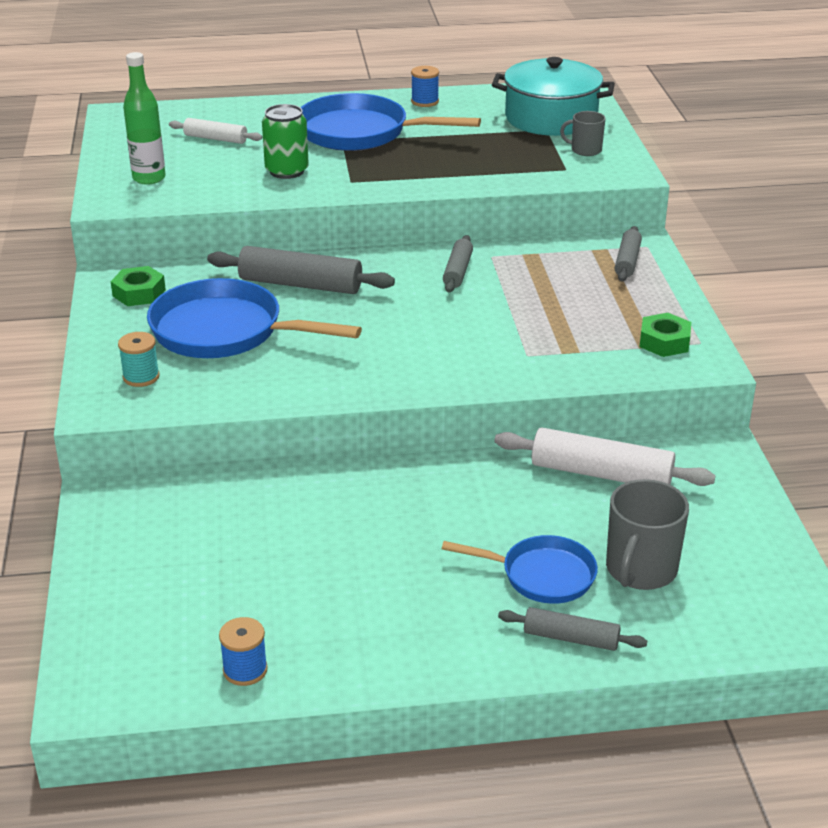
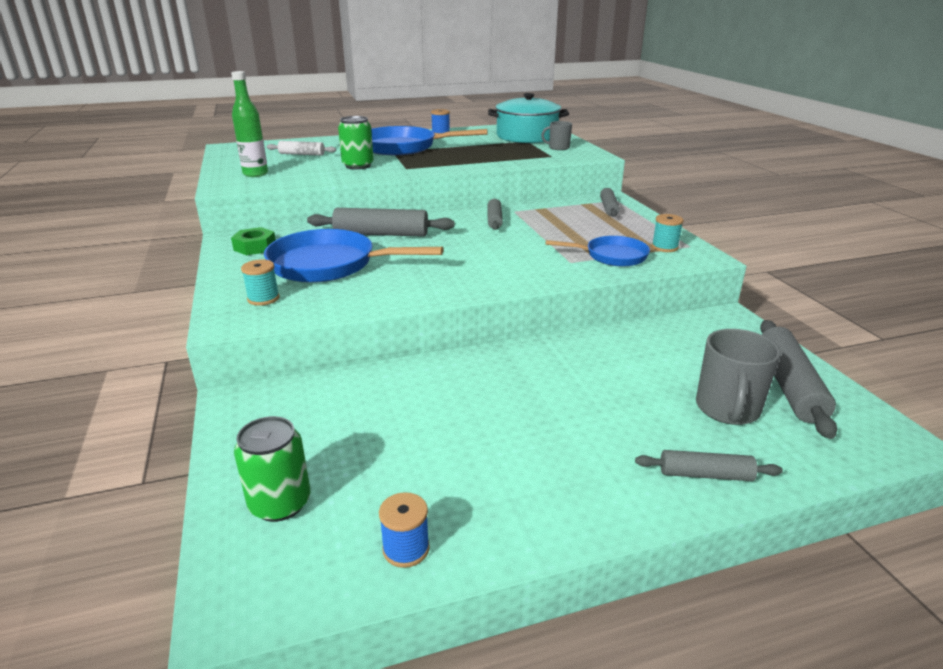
camera: 10 degrees left, 5 degrees down
(135, 613) = (280, 503): none -> green can
(542, 575) = (649, 423): blue pan -> blue pan (612, 256)
(601, 474) = (652, 342): white rolling pin -> none
(664, 342) = (664, 247): green nut -> turquoise spool
(732, 550) = (789, 386): none -> grey rolling pin

